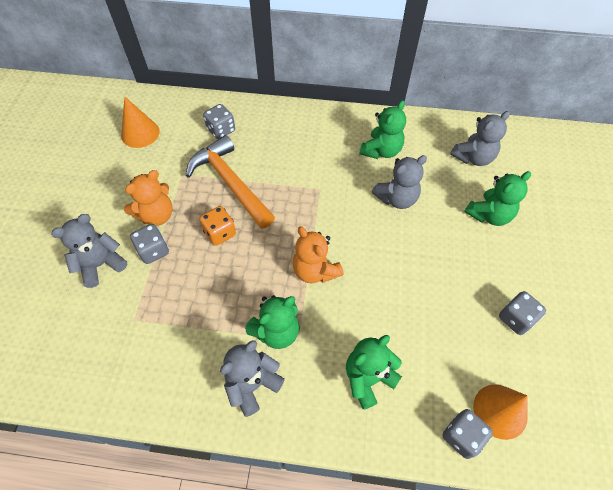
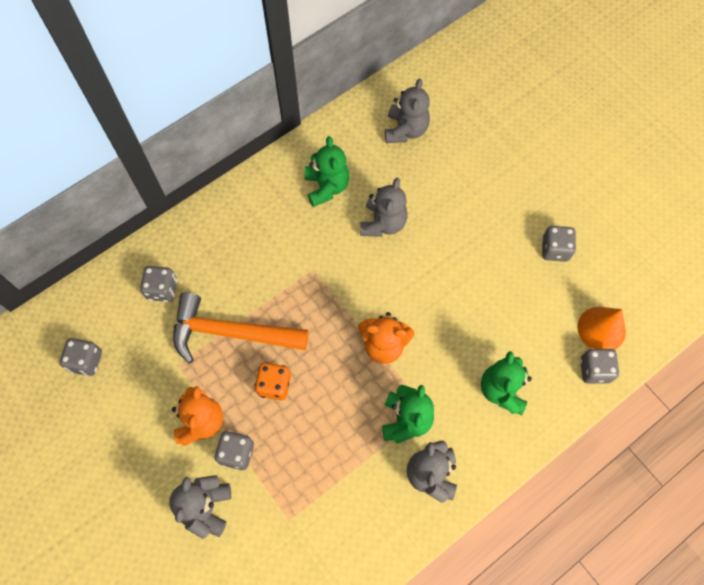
camera: 45 degrees left, 10 degrees up
(140, 133) = (86, 361): orange cone -> grey dice
(489, 215) = (464, 176): green teddy bear -> none

